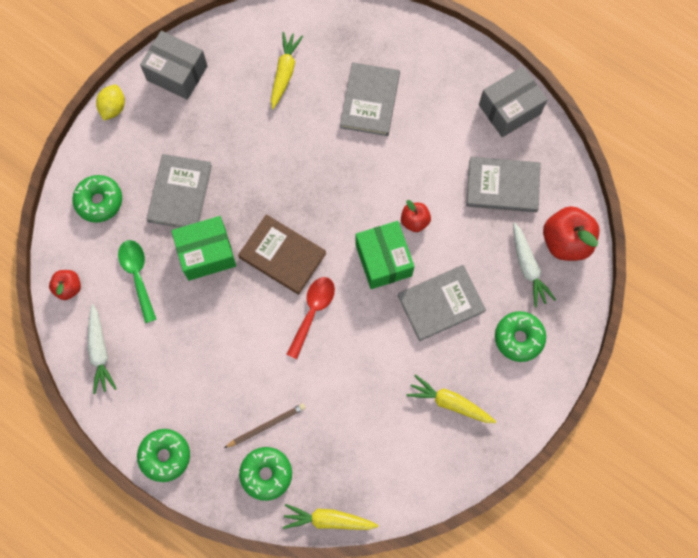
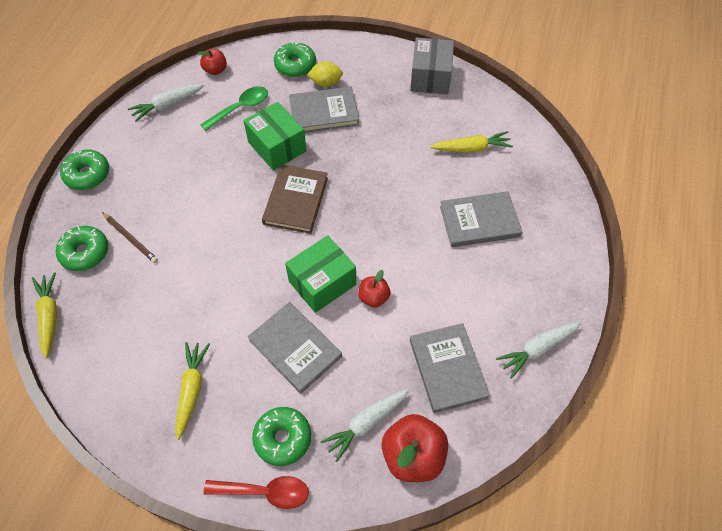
camera: 70 degrees right, 15 degrees down
(113, 108) = (379, 49): yellow lemon -> yellow lemon (326, 83)
(312, 312) = (249, 241): red spoon -> red spoon (265, 492)
(509, 109) = (537, 349): grey box -> white carrot

